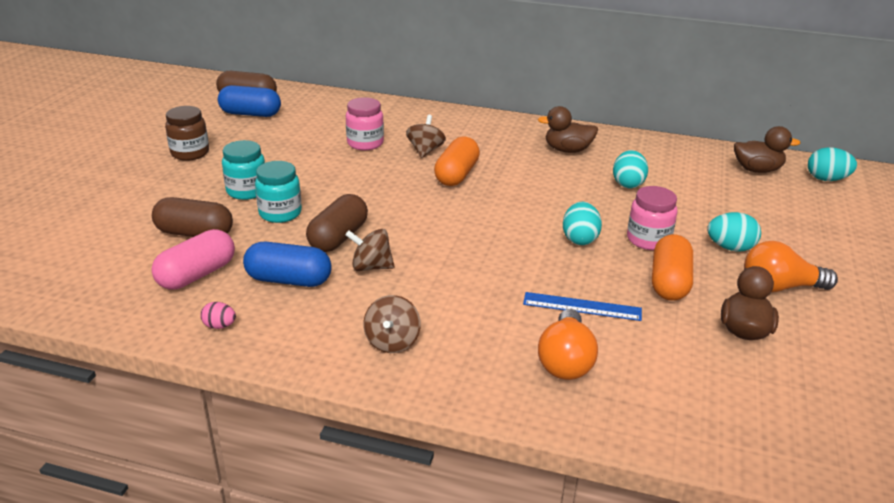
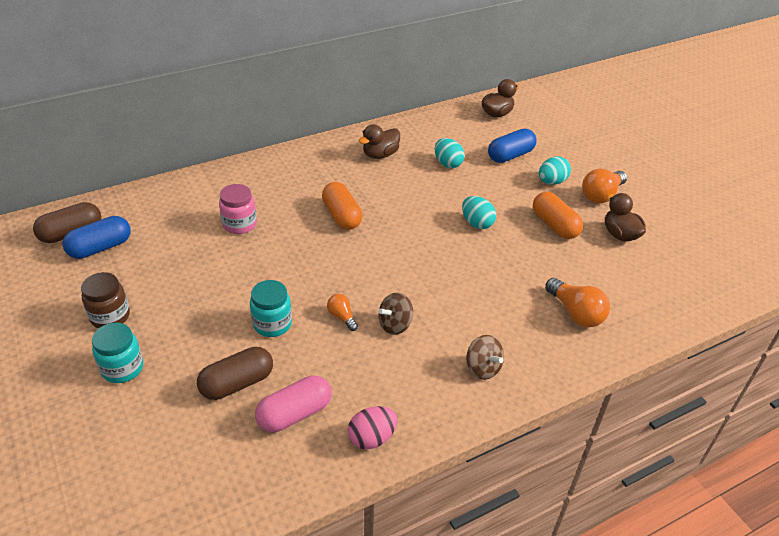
camera: 45 degrees left, 10 degrees up
(197, 275) = (295, 414): pink capsule -> pink capsule turned 60 degrees clockwise
(219, 326) = (372, 438): pink egg -> pink egg, size x1.67
(247, 191) = (217, 321): turquoise jar -> turquoise jar (122, 368)
(289, 280) = (361, 371): blue capsule -> blue capsule (510, 155)
(338, 237) = (342, 317): brown capsule -> orange light bulb
(425, 151) = (292, 207): brown spinning top -> none
(582, 306) = (538, 271): blue ruler -> none
(648, 240) = (509, 201): pink jar -> none
(826, 179) = (535, 103): turquoise egg -> none

